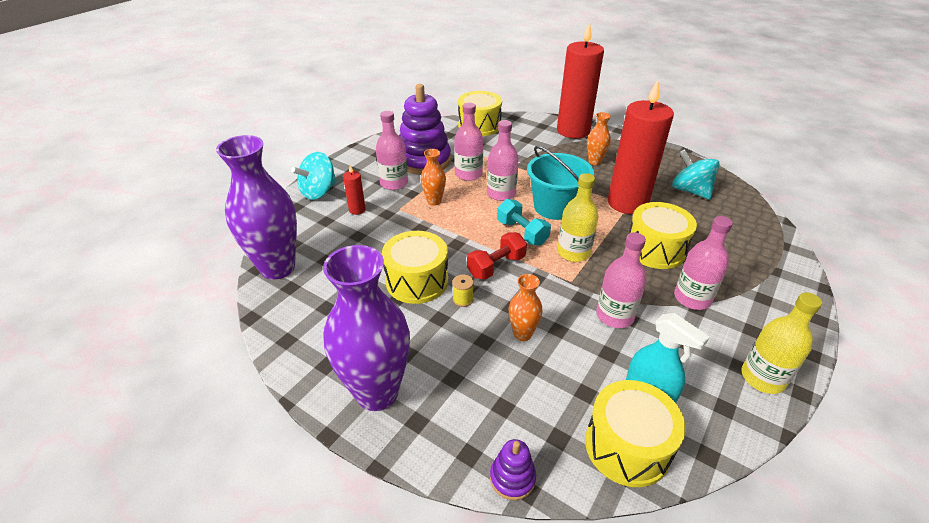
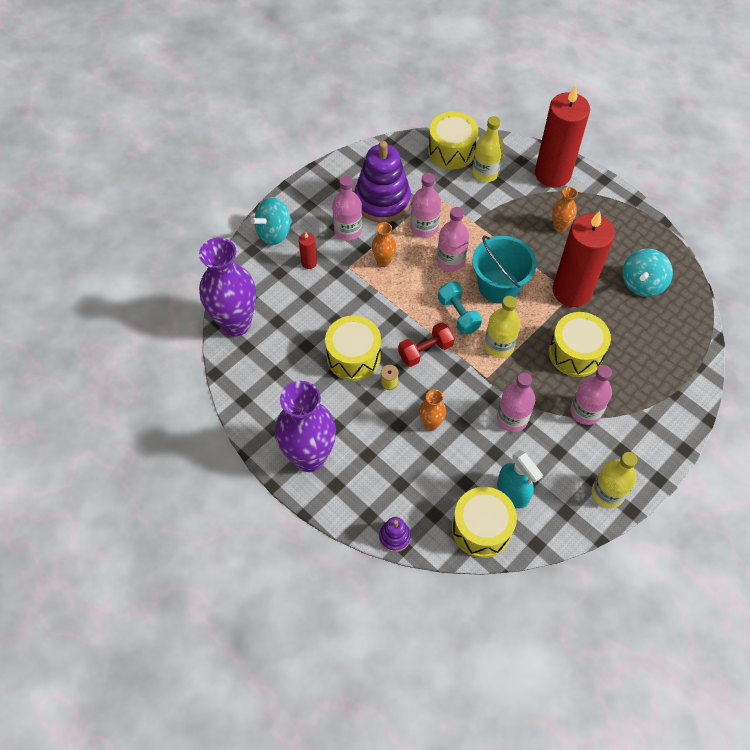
camera: 10 degrees right, 20 degrees up
(514, 135) = (485, 173): none -> yellow bottle
(690, 191) = (642, 283): turquoise spinning top -> turquoise spinning top turned 120 degrees counterclockwise

